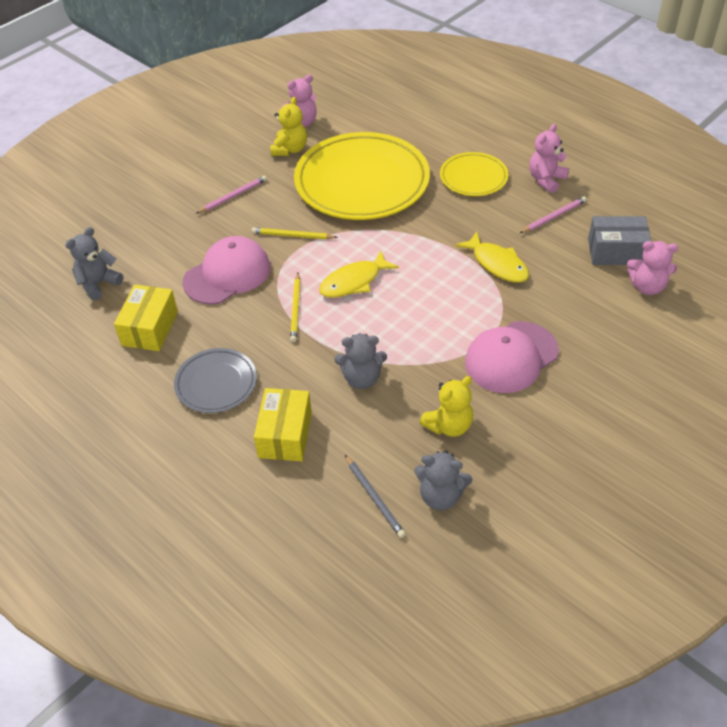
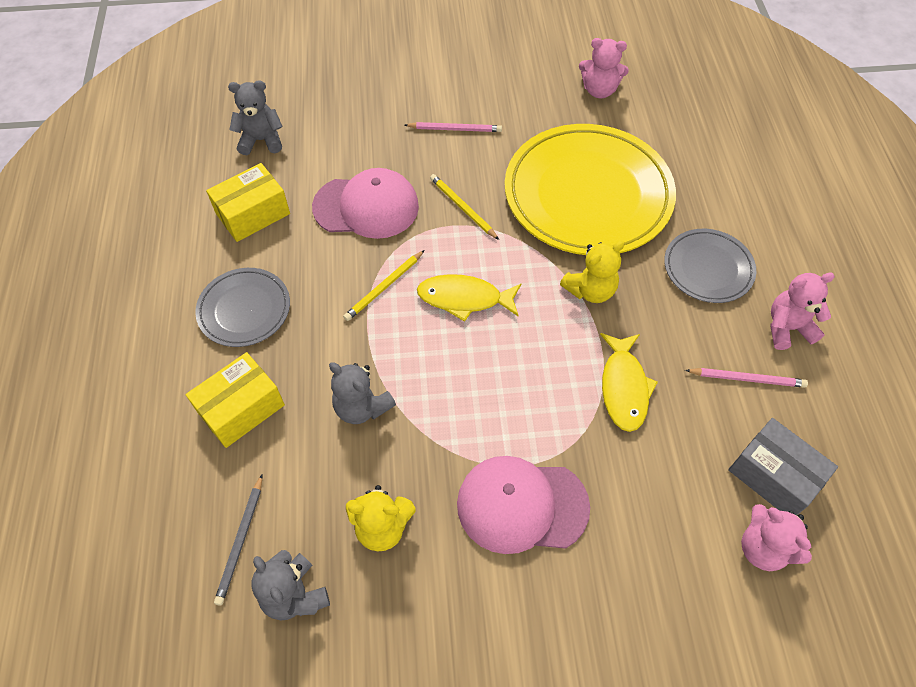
camera: 40 degrees right, 10 degrees up
(290, 149) = (557, 113): yellow teddy bear -> yellow teddy bear (590, 290)
(473, 177) = (708, 268): yellow plate -> grey plate

